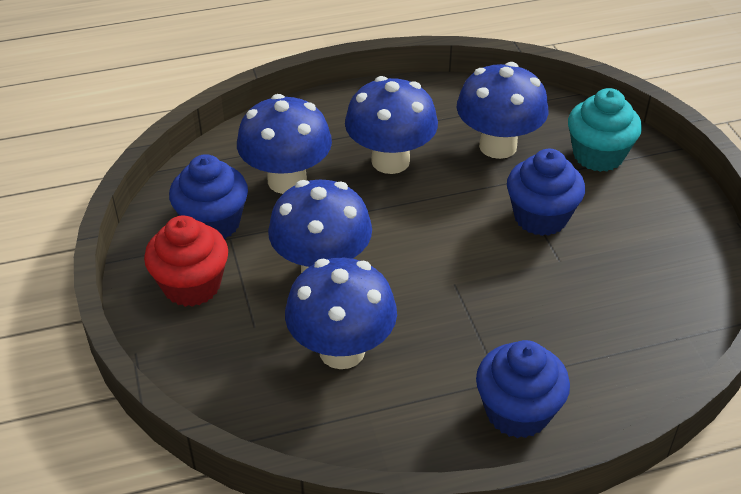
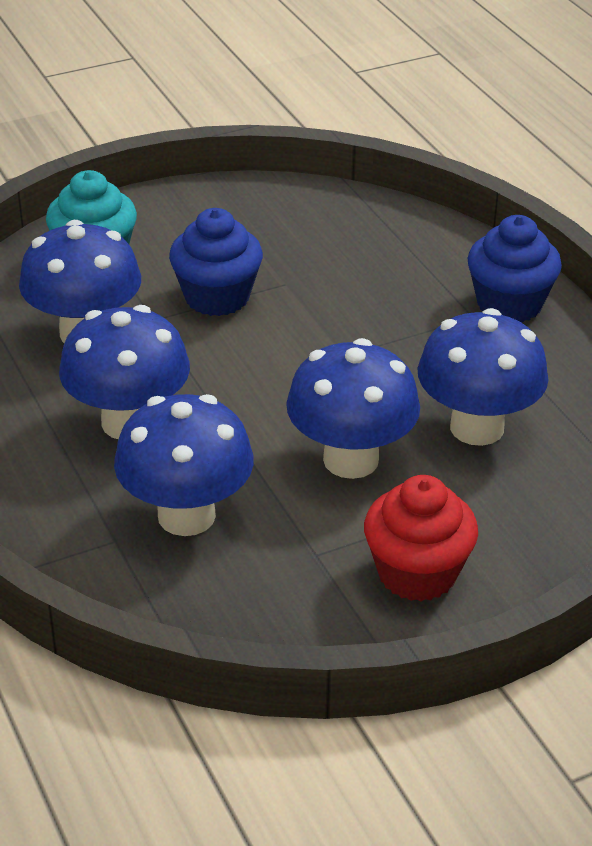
camera: 100 degrees left, 5 degrees down
(213, 223) = (292, 576): blue cupcake -> none

